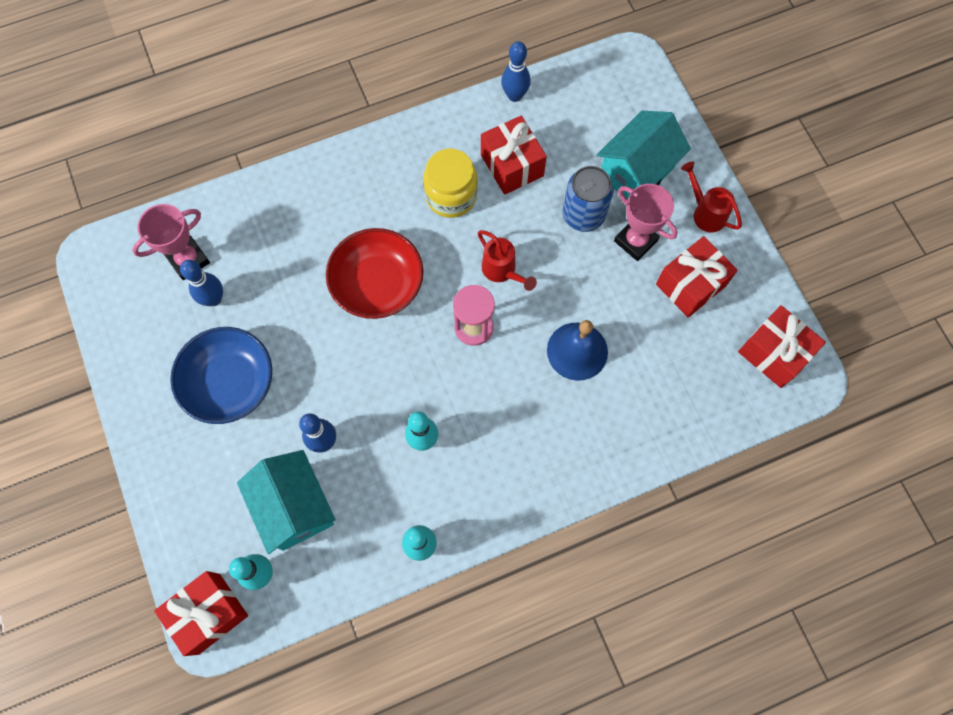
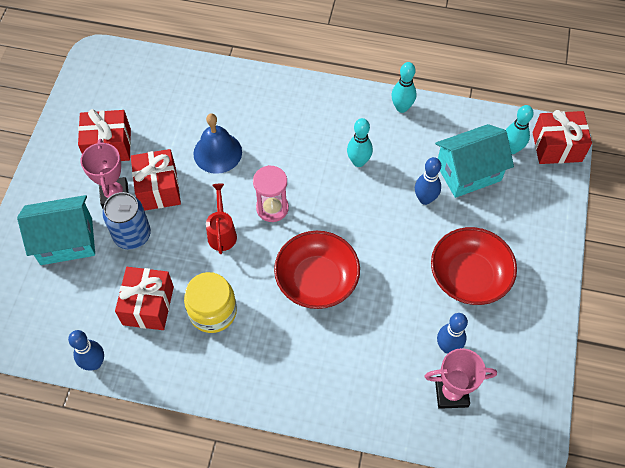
camera: 145 degrees left, 10 degrees down
(230, 383) = (469, 276): blue bowl -> red bowl
(295, 507) = (468, 172): turquoise house -> turquoise house turned 60 degrees clockwise
(705, 213) = (51, 183): red watering can -> none
(773, 353) = (101, 79): red gift -> red gift (158, 189)

